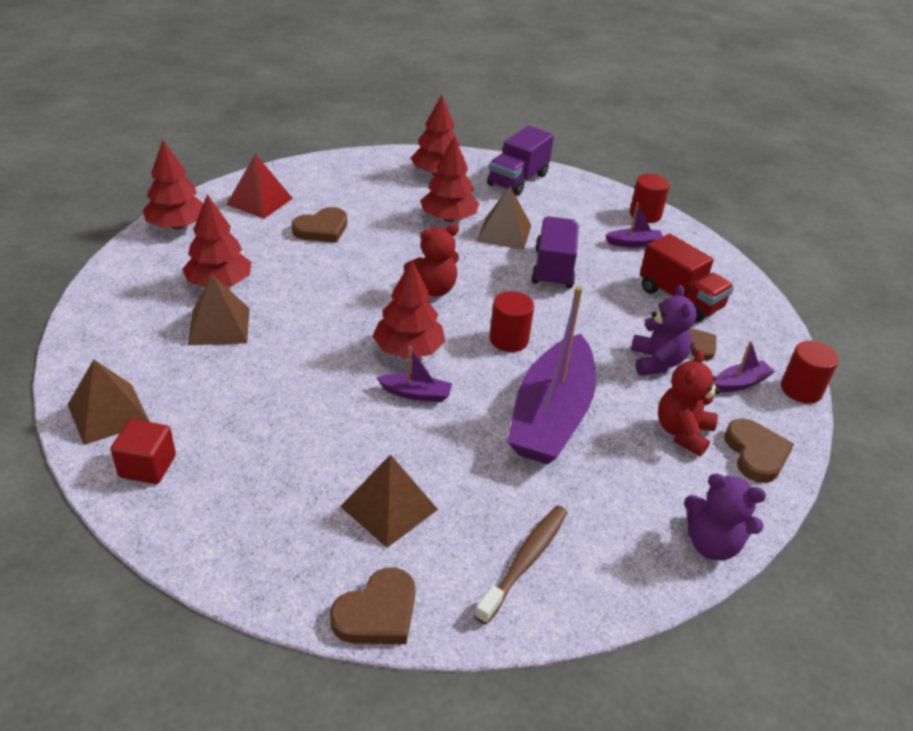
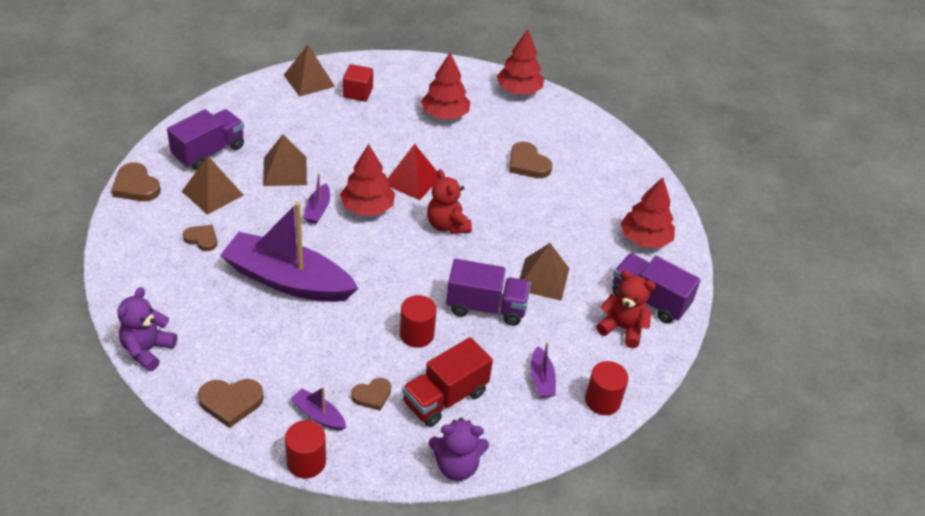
camera: 90 degrees right, 5 degrees up
(147, 466) = (262, 98): red cube -> red cube (358, 93)
(219, 326) = (394, 117): brown pyramid -> brown pyramid (285, 171)
(259, 201) = (564, 129): red pyramid -> red pyramid (412, 180)
(287, 523) = (209, 152): none -> purple truck
(448, 218) = (561, 242): red tree -> none
(491, 509) = (202, 239): none -> brown heart
(509, 339) = (380, 265): red cylinder -> red cylinder (416, 334)
(524, 562) = (156, 250): brown toothbrush -> none
(657, 362) = (349, 359): purple teddy bear -> purple teddy bear (456, 466)
(682, 432) = (260, 358): red teddy bear -> red teddy bear (622, 328)
(740, 383) = (318, 415): purple boat -> purple boat turned 150 degrees clockwise

